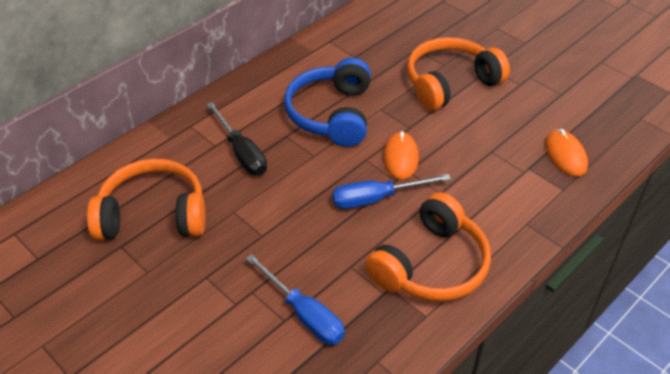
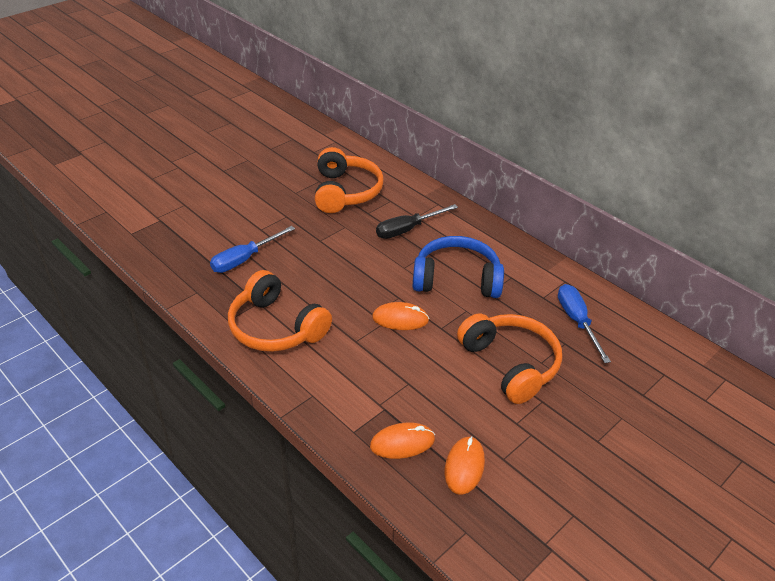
camera: 90 degrees right, 5 degrees down
(376, 199) = (351, 301): blue screwdriver -> blue screwdriver (577, 321)
(577, 117) = (464, 466): none -> orange mouse

